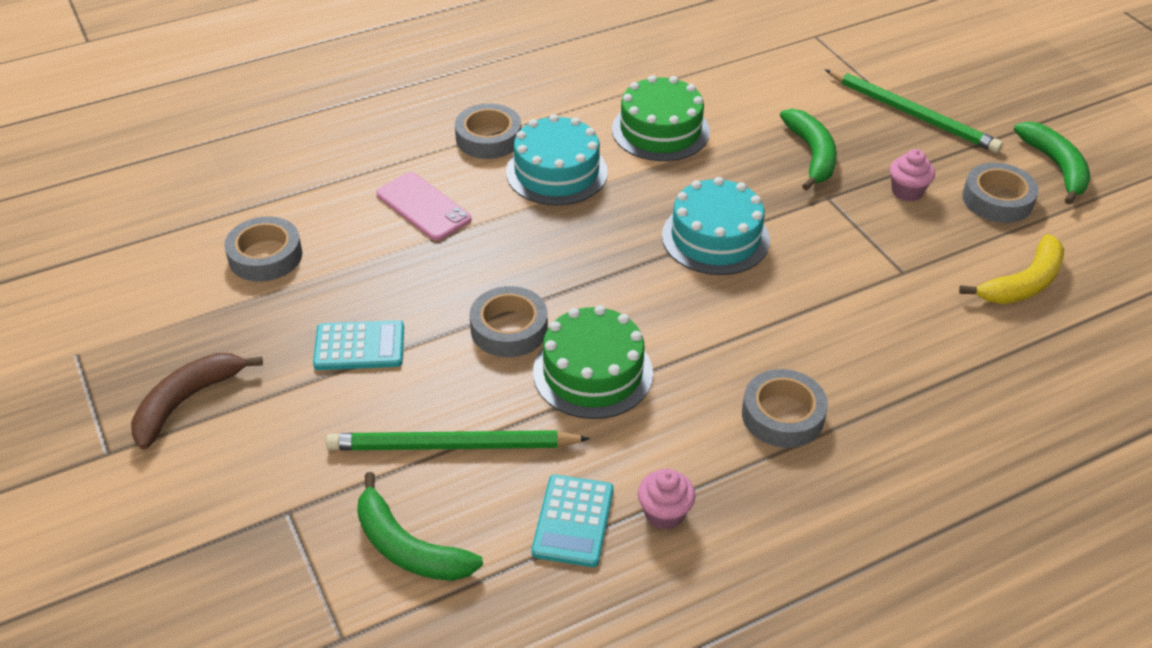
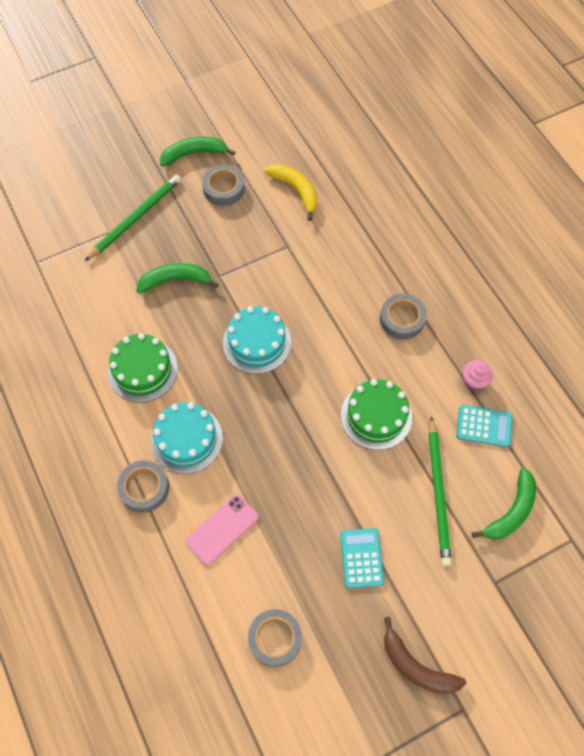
camera: 90 degrees left, 20 degrees up
(509, 329) = (342, 465): grey tape -> none
(907, 191) = (214, 233): pink cupcake -> none

